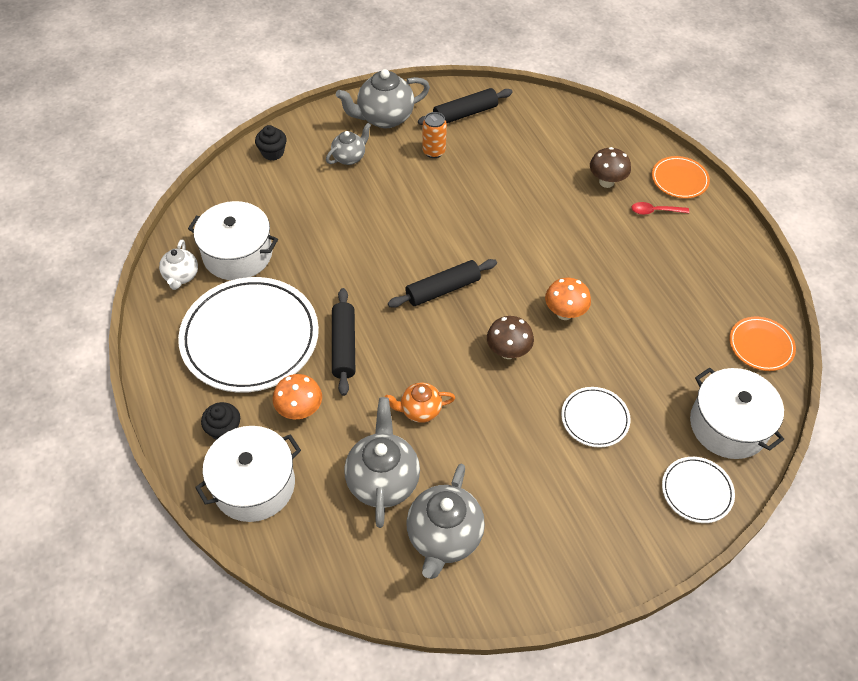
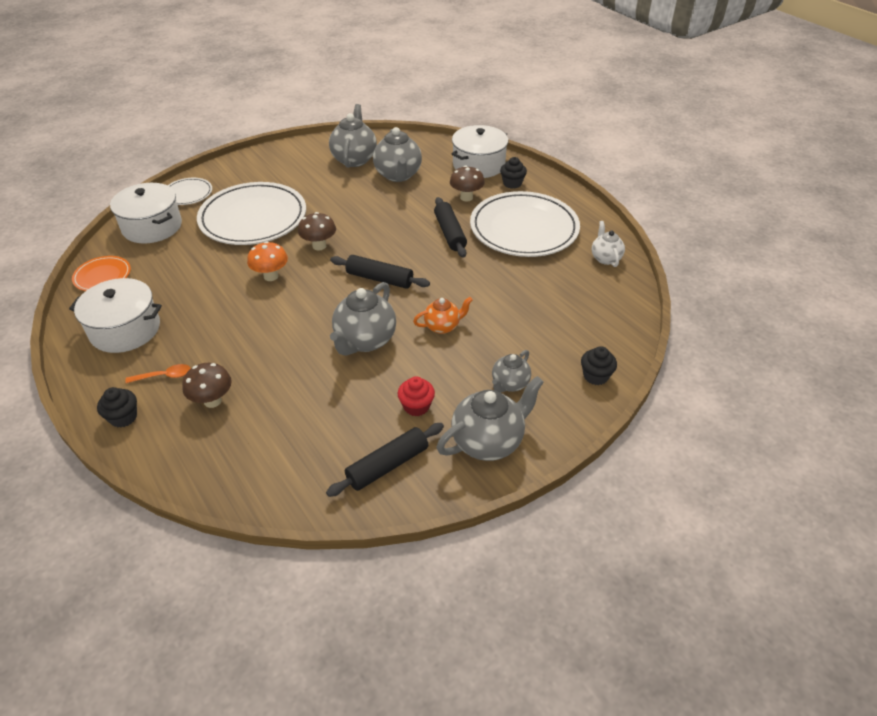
camera: 170 degrees right, 10 degrees down
(237, 254) = (570, 280): white pot -> white pot (125, 329)
(300, 410) = (466, 197): orange mushroom -> brown mushroom
(420, 410) = (382, 207): orange teapot -> orange teapot (443, 326)
(433, 151) = (416, 406): orange can -> red cupcake
(443, 289) = (379, 279): black rolling pin -> black rolling pin turned 60 degrees clockwise
(469, 217) = (365, 341): none -> grey teapot
(595, 419) = (253, 218): white plate -> white plate, size x2.11
(655, 211) = (164, 376): red spoon -> orange spoon
(679, 179) = (123, 417): orange plate -> black cupcake

